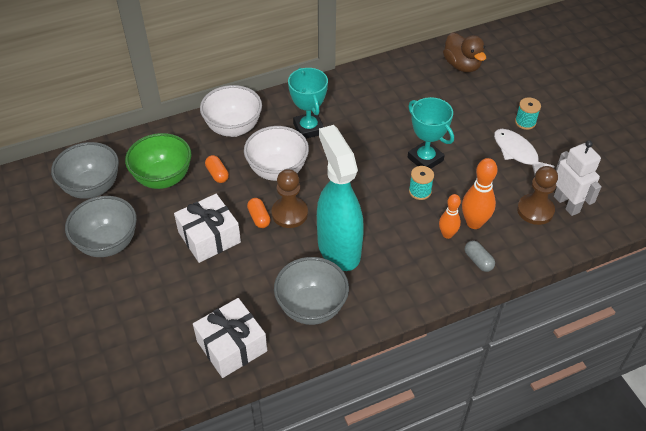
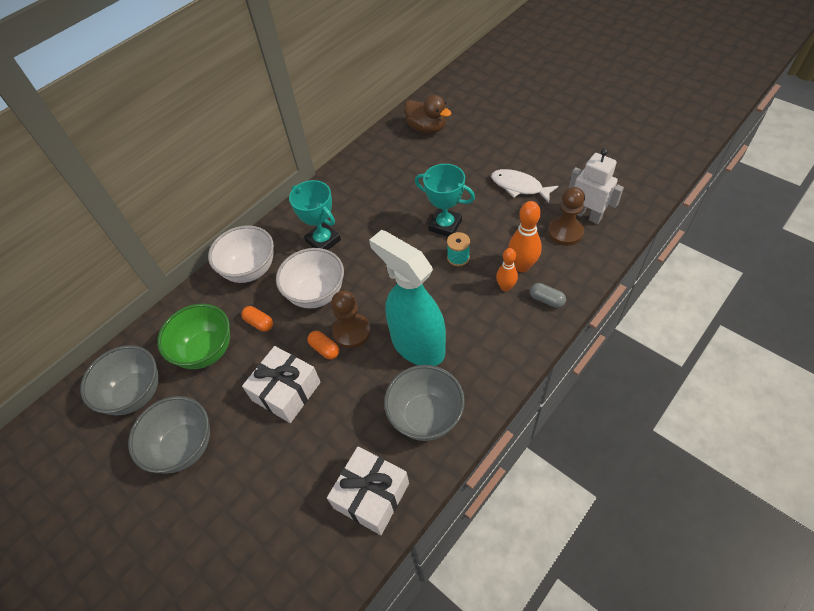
camera: 20 degrees left, 5 degrees up
(525, 122) = (509, 157): turquoise spool -> none

